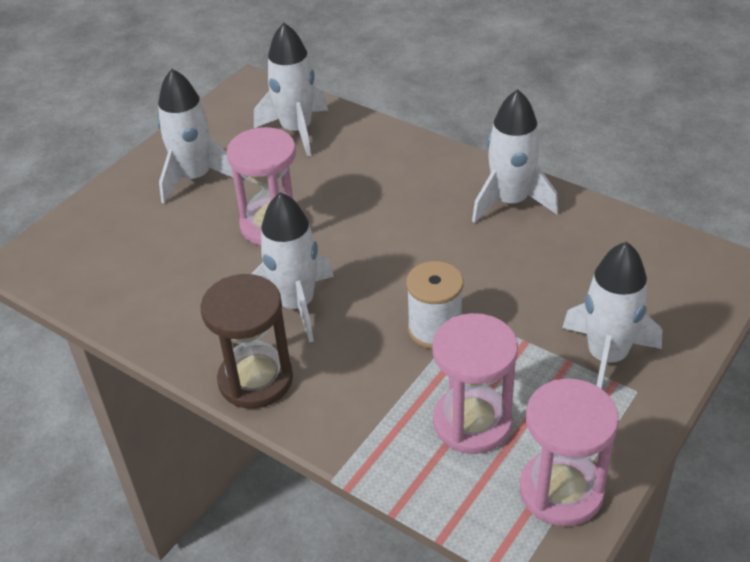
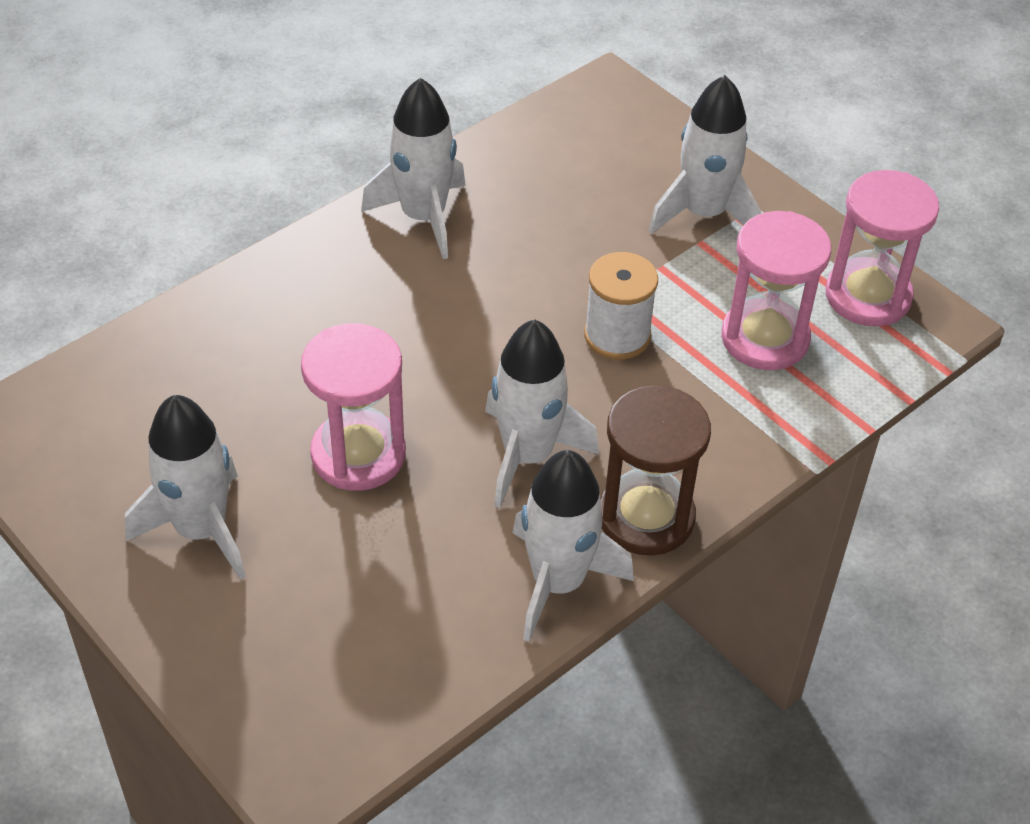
camera: 80 degrees left, 5 degrees up
(296, 130) = (151, 391): white rocket -> white rocket (558, 582)

